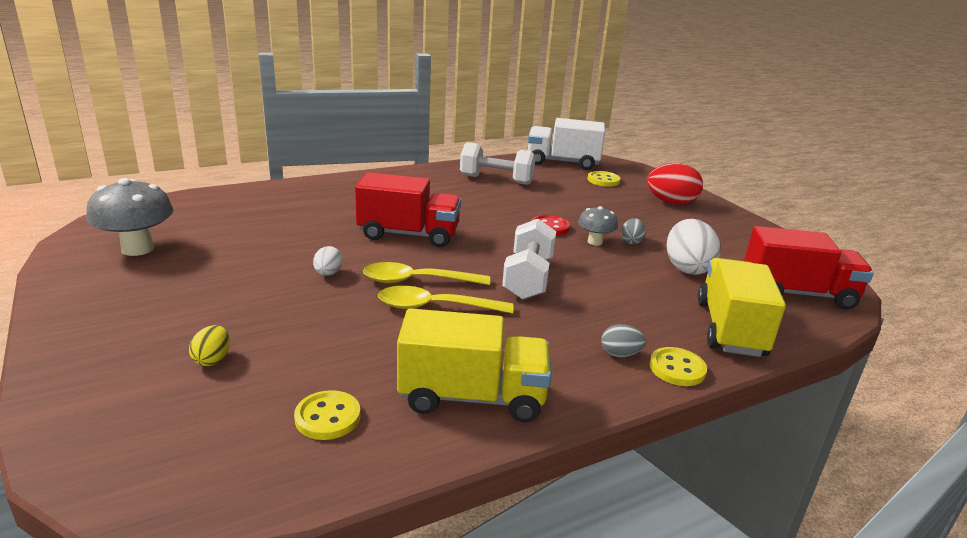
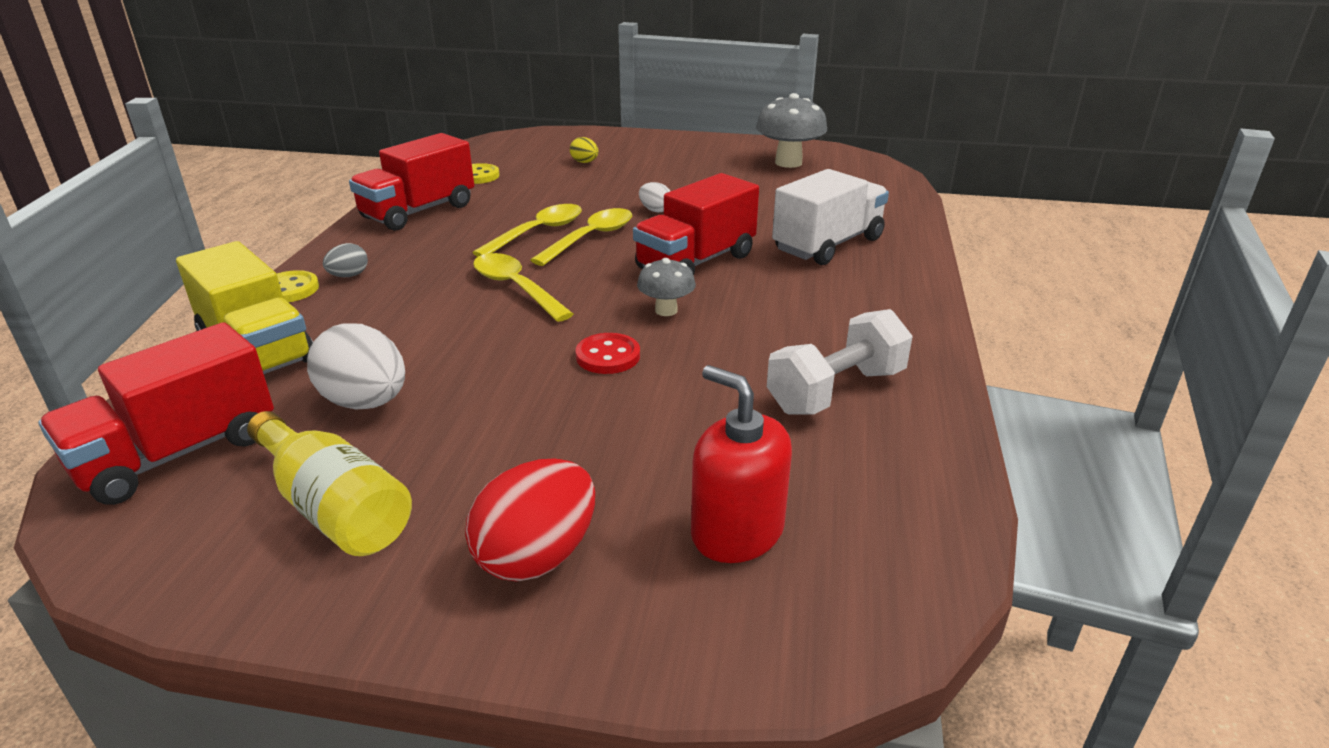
camera: 130 degrees right, 5 degrees up
(472, 397) = (418, 212): yellow truck -> red truck
(528, 278) = (516, 288): white dumbbell -> yellow spoon
(563, 162) = (896, 535): white truck -> white truck (828, 245)
(595, 242) = (524, 369): grey mushroom -> grey mushroom (666, 310)
(603, 180) = (737, 532): yellow button -> red soap dispenser
(631, 242) = (483, 401): grey egg -> none
(731, 242) = (335, 507): none -> yellow bottle

